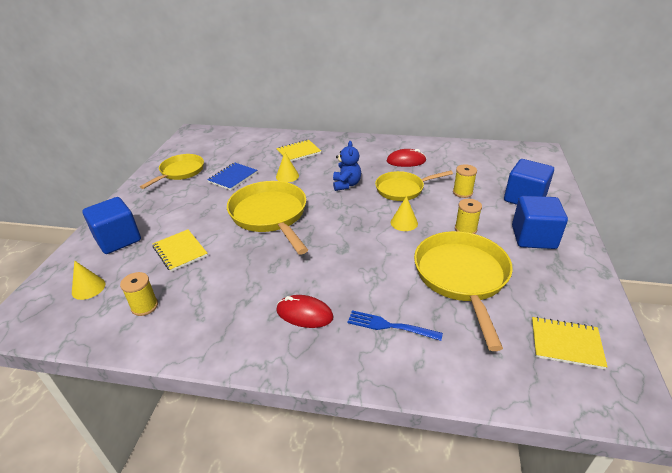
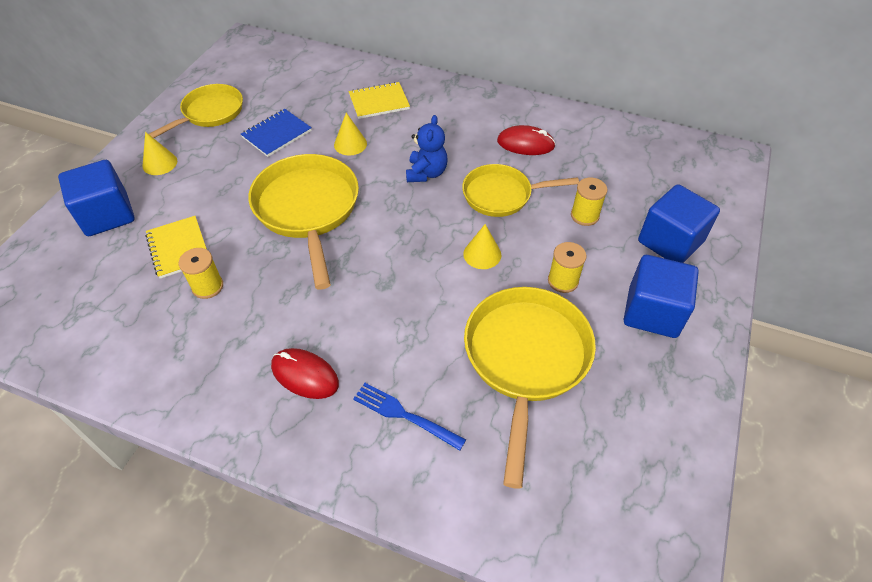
camera: 10 degrees right, 15 degrees up
(88, 288) = (58, 284): yellow cone -> yellow cone (160, 163)
(144, 306) = (117, 325): yellow spool -> yellow spool (207, 286)
(566, 344) = (619, 488): yellow notebook -> none

